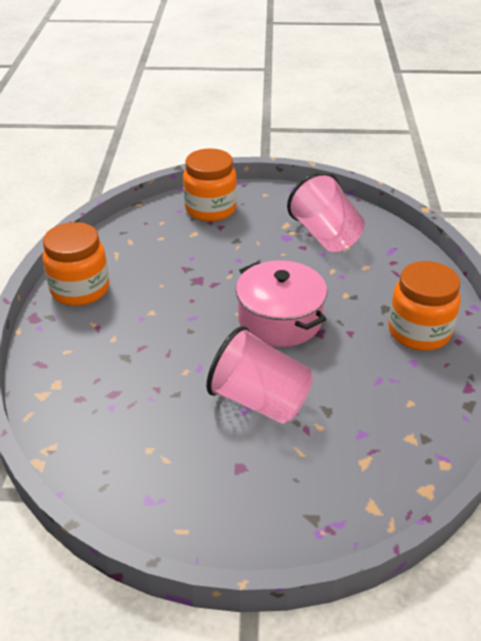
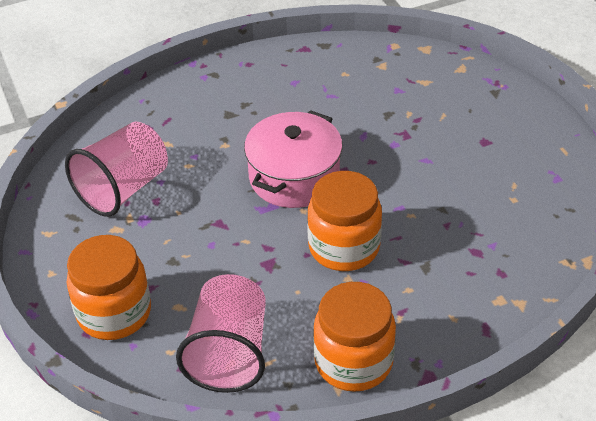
camera: 115 degrees left, 5 degrees up
(260, 400) = (408, 154): pink cup -> pink cup (229, 353)
(419, 332) = (251, 87): orange jar -> orange jar (344, 247)

